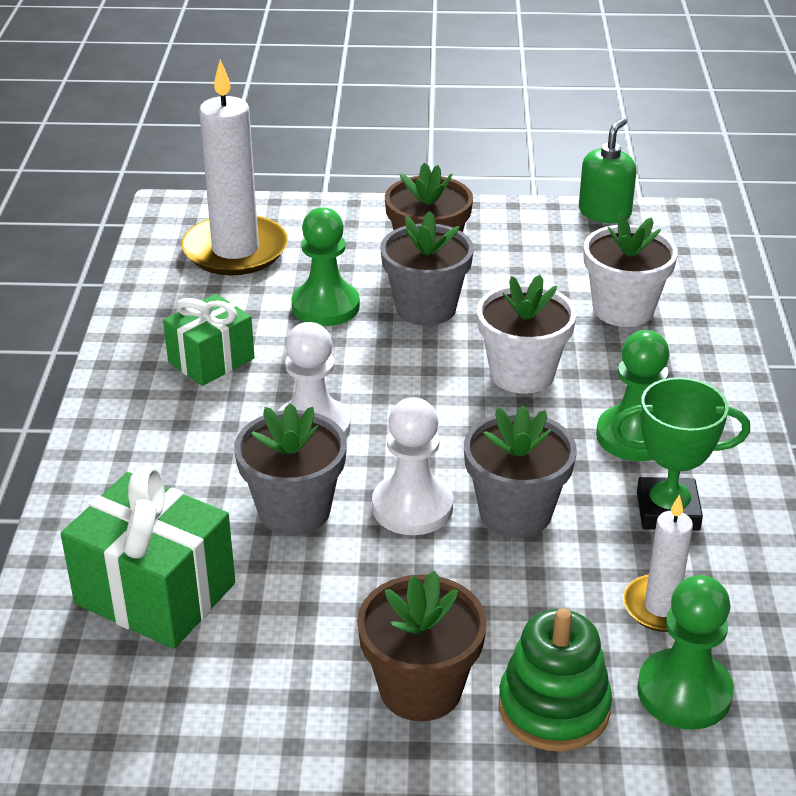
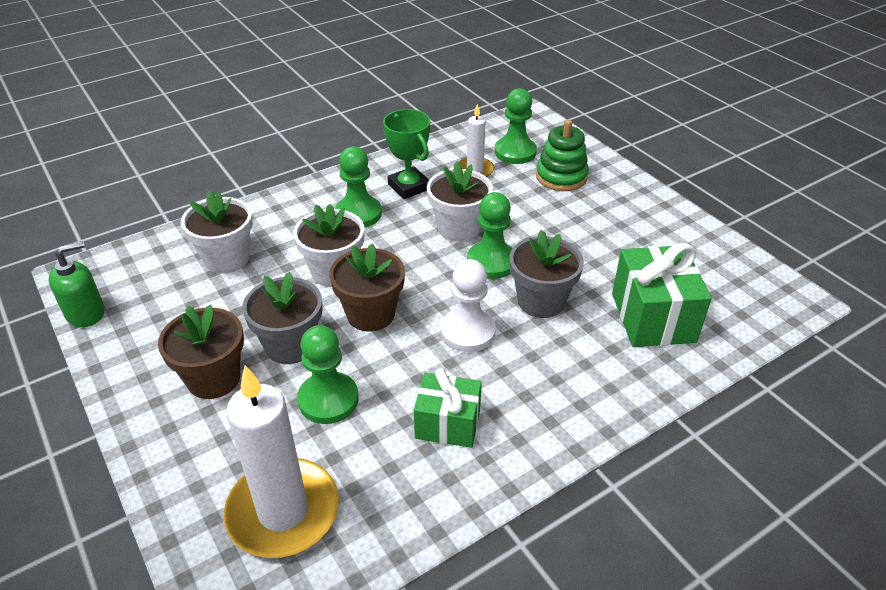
camera: 125 degrees left, 5 degrees up
(412, 507) = (491, 262): white pawn -> green pawn
(420, 688) = (595, 211): brown flower pot -> brown flower pot (371, 314)
(515, 512) = (458, 228): grey flower pot -> white flower pot
(604, 213) = (86, 313): green soap dispenser -> green soap dispenser turned 150 degrees clockwise

